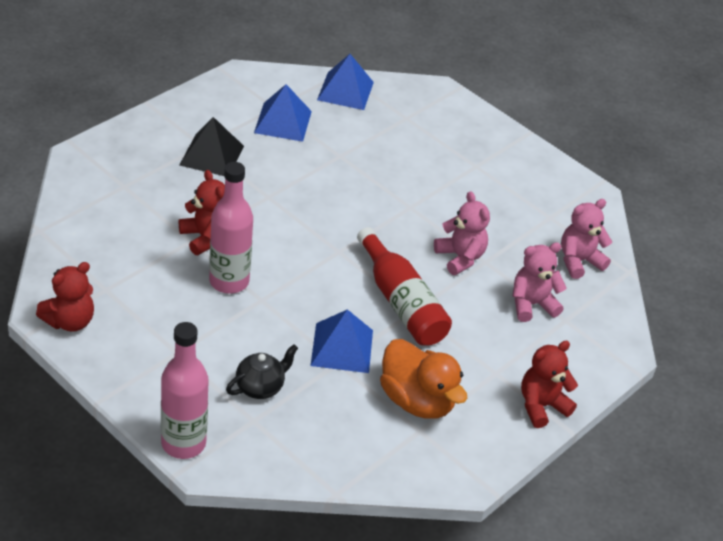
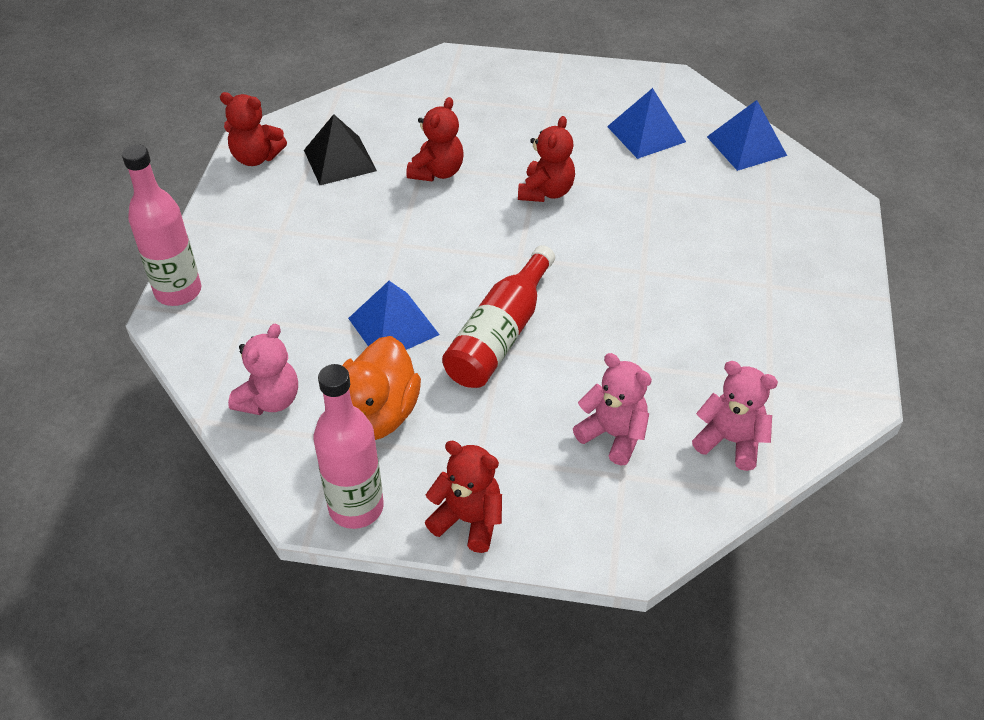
camera: 60 degrees right, 5 degrees up
(211, 155) = (544, 120): black pyramid -> black pyramid (339, 160)
(229, 281) = (399, 213): pink bottle -> pink bottle (356, 507)
(260, 387) = (289, 301): black teapot -> none
(288, 200) = (546, 192): none -> red teddy bear
(460, 257) = (615, 344): pink teddy bear -> pink teddy bear (270, 400)

